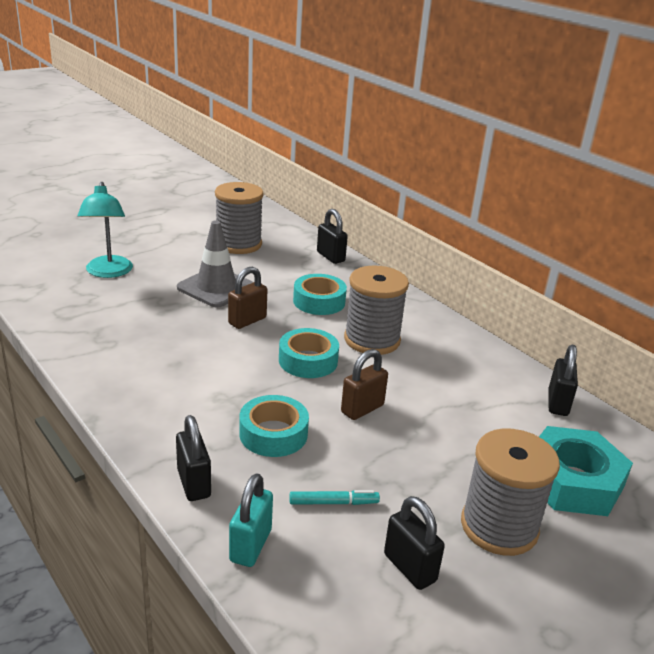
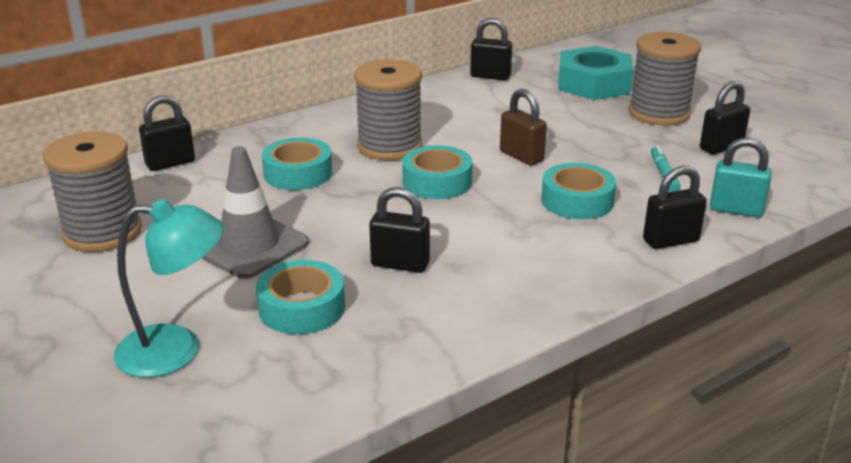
camera: 85 degrees left, 0 degrees up
(138, 306) = (302, 308): none -> turquoise tape
(182, 341) = (400, 264): none -> black padlock
(247, 321) = (346, 220): brown padlock -> none

